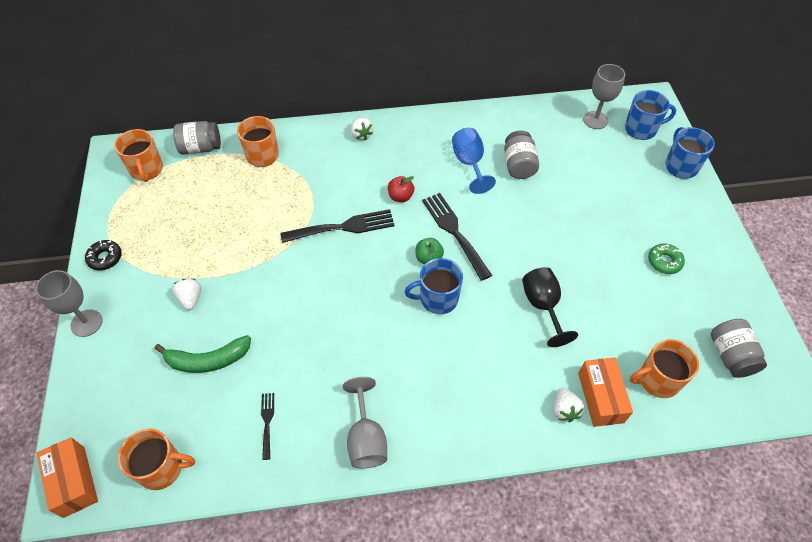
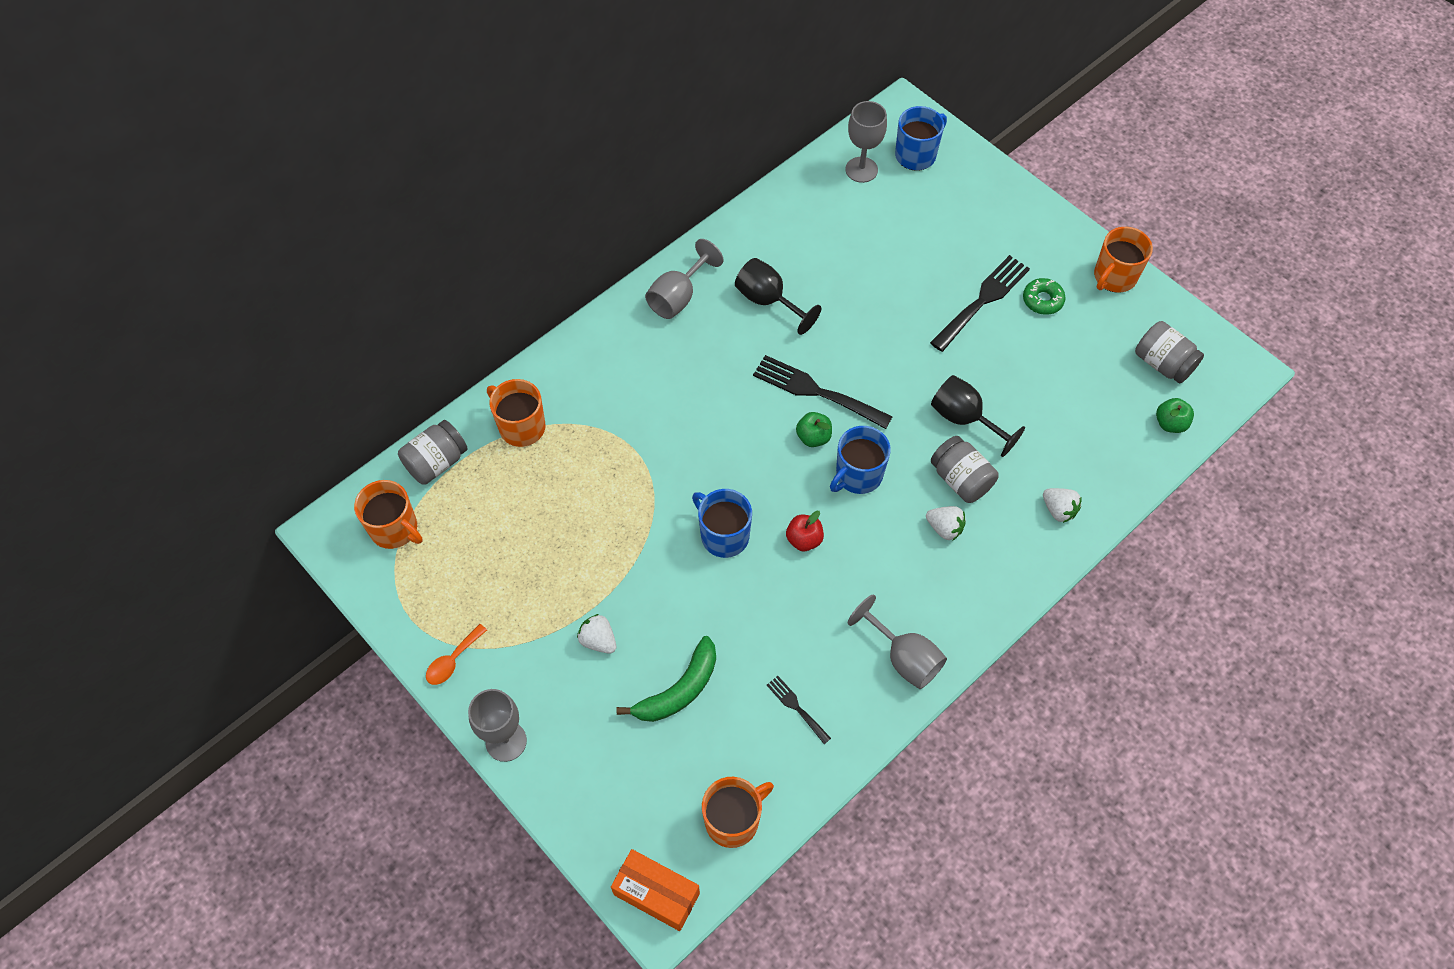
camera: 35 degrees left, 5 degrees up
(105, 258) = (453, 660): black donut -> orange spoon
(343, 227) = (693, 457): black fork -> black fork (982, 300)
(361, 135) = (617, 334): white strawberry -> white strawberry (944, 528)
(400, 196) = (726, 384): red apple -> red apple (804, 539)
(416, 133) = (678, 297): none -> grey goblet
(469, 164) = (768, 301): blue goblet -> black goblet
(518, 165) = (822, 273): grey jar -> grey jar (961, 479)
(600, 397) = (1081, 477): orange box -> none
(657, 380) = (1117, 428): orange mug -> orange mug (1114, 277)
(681, 166) = (985, 179): blue mug -> blue mug (724, 535)
(704, 402) = (1170, 423): none -> green apple

